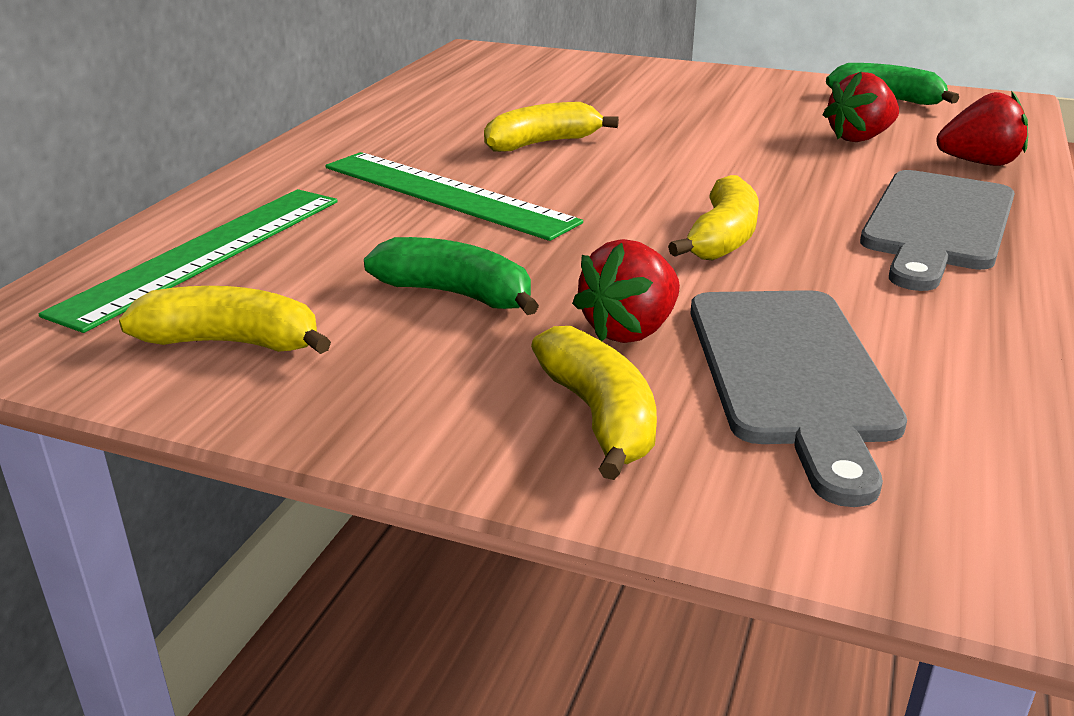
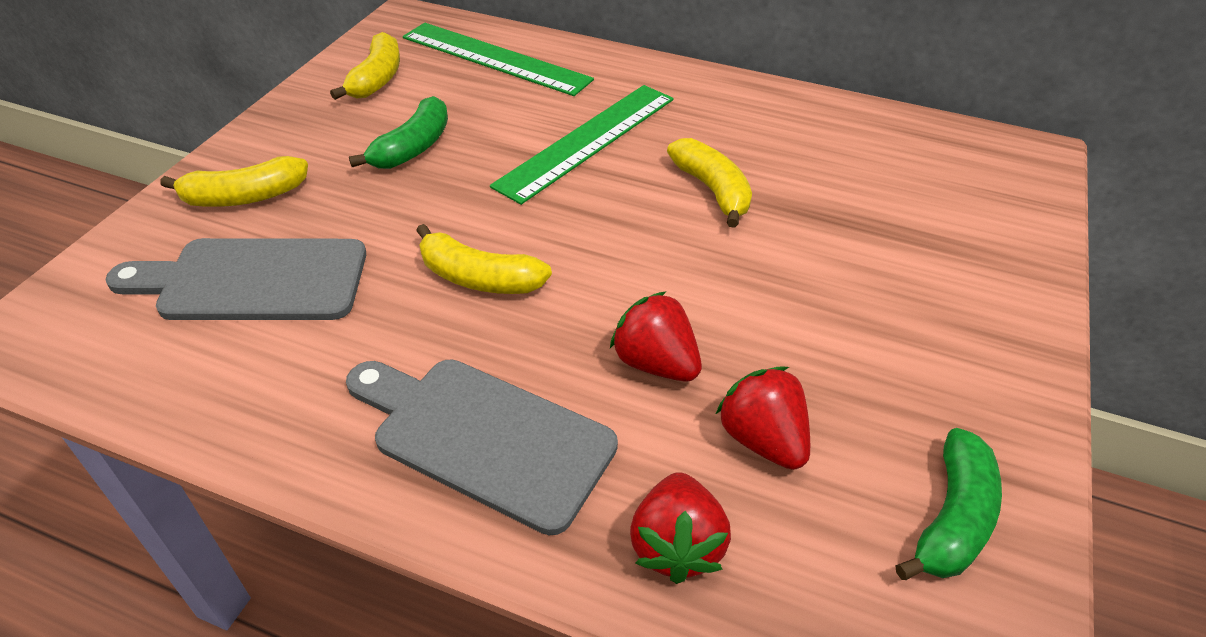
camera: 90 degrees right, 15 degrees up
(630, 330) = (339, 215): red strawberry -> red strawberry (655, 363)

